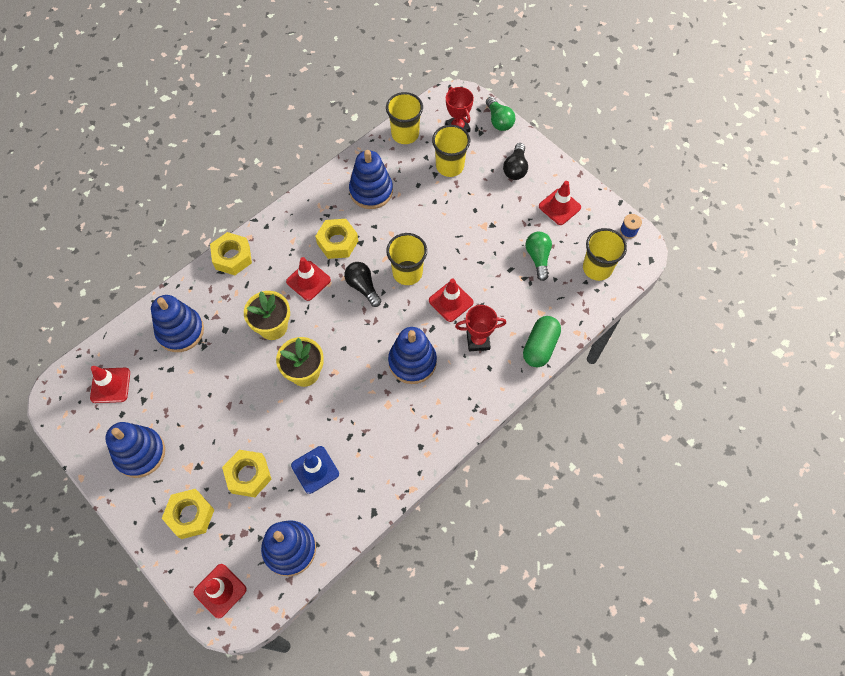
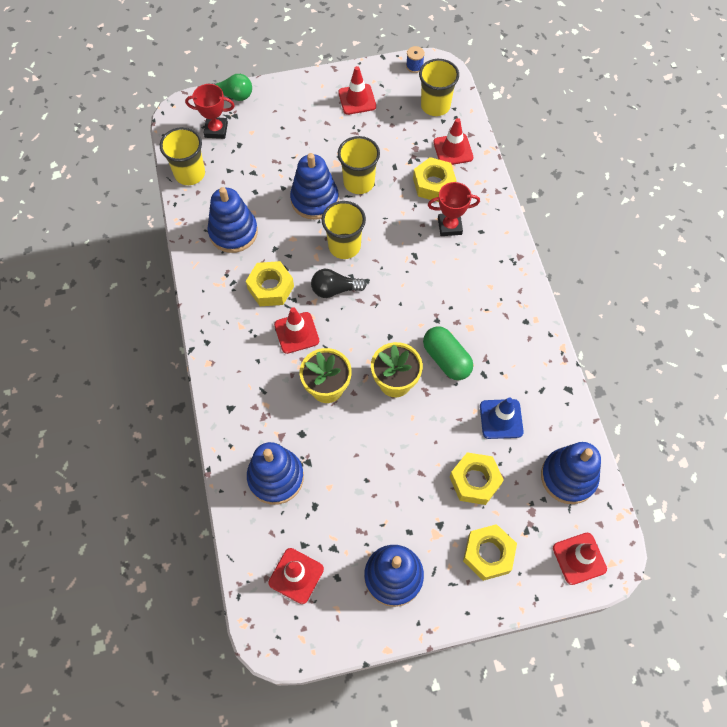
camera: 60 degrees left, 0 degrees up
(232, 257) = (221, 389): yellow nut -> yellow nut (433, 184)
(412, 362) = (439, 287): blue stacking toy -> blue stacking toy (314, 200)
(449, 166) = (253, 157): yellow cup -> yellow cup (359, 182)
(451, 301) = (397, 227): red traffic cone -> red traffic cone (453, 150)
(478, 341) = (449, 226): red trophy -> red trophy turned 60 degrees clockwise
(515, 168) = (293, 110): black light bulb -> none
(538, 258) = (397, 141): green light bulb -> none
(540, 347) = (484, 184): green capsule -> green capsule (446, 359)

